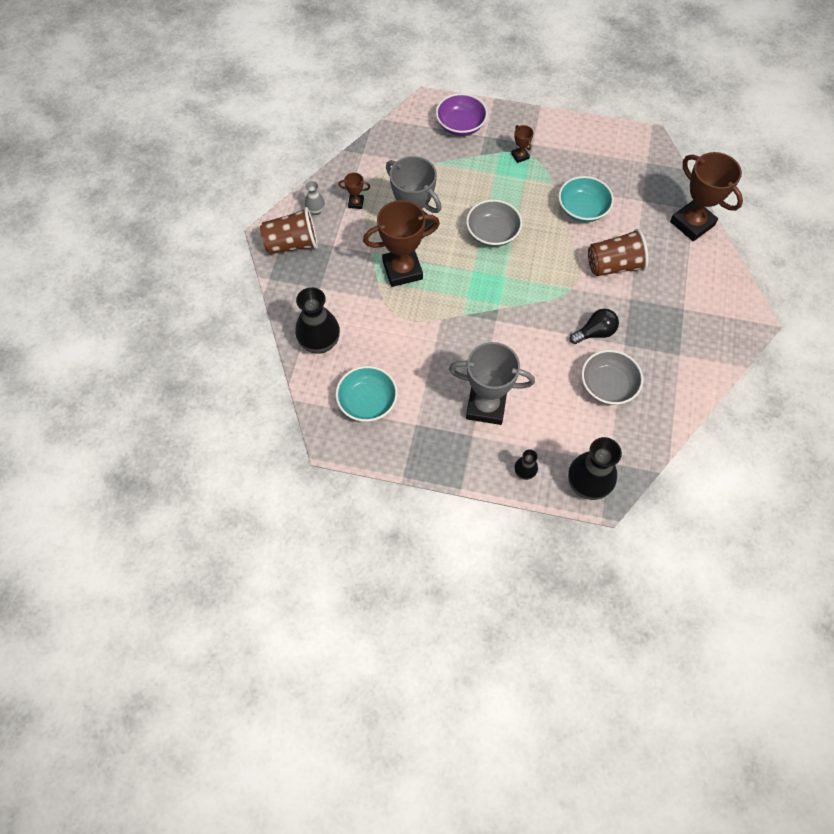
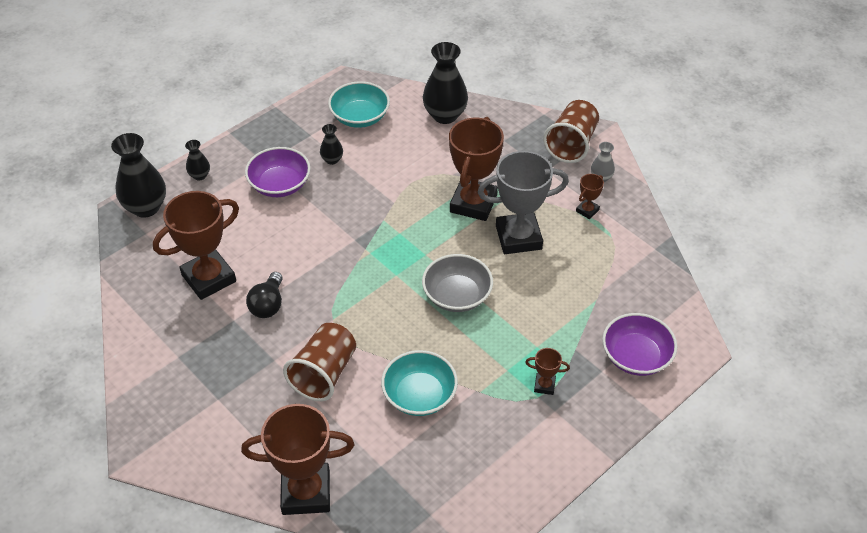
camera: 125 degrees right, 15 degrees down
(431, 388) = (332, 160): none -> black vase
(486, 406) = (280, 185): grey trophy -> purple bowl
(607, 386) = (209, 278): grey bowl -> brown trophy

